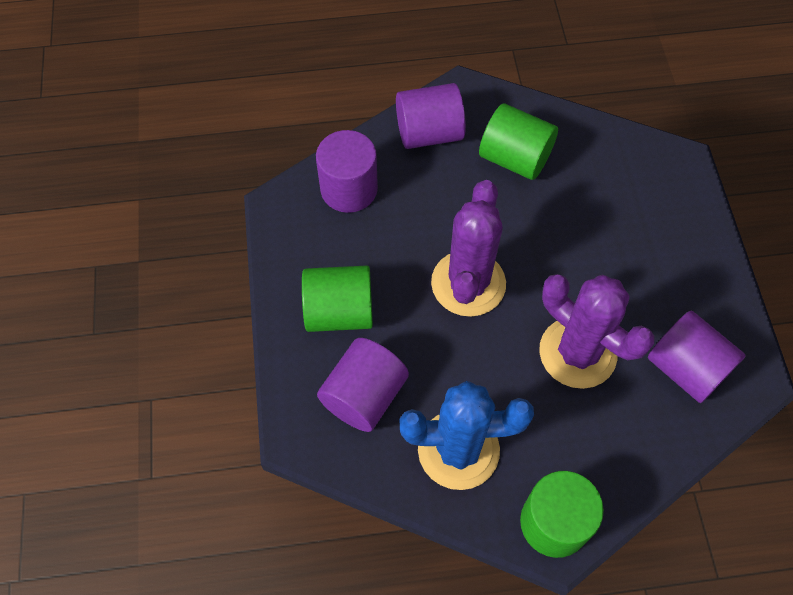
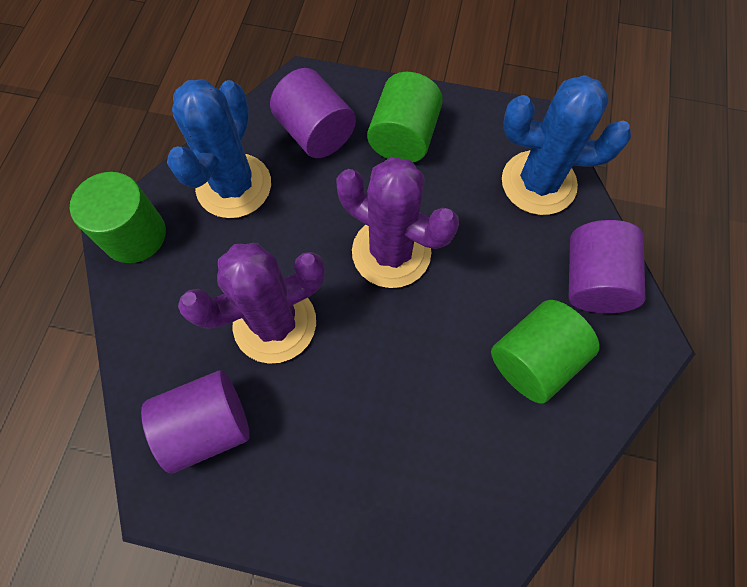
camera: 110 degrees right, 5 degrees up
(349, 189) = (538, 183): purple cylinder -> blue cactus

